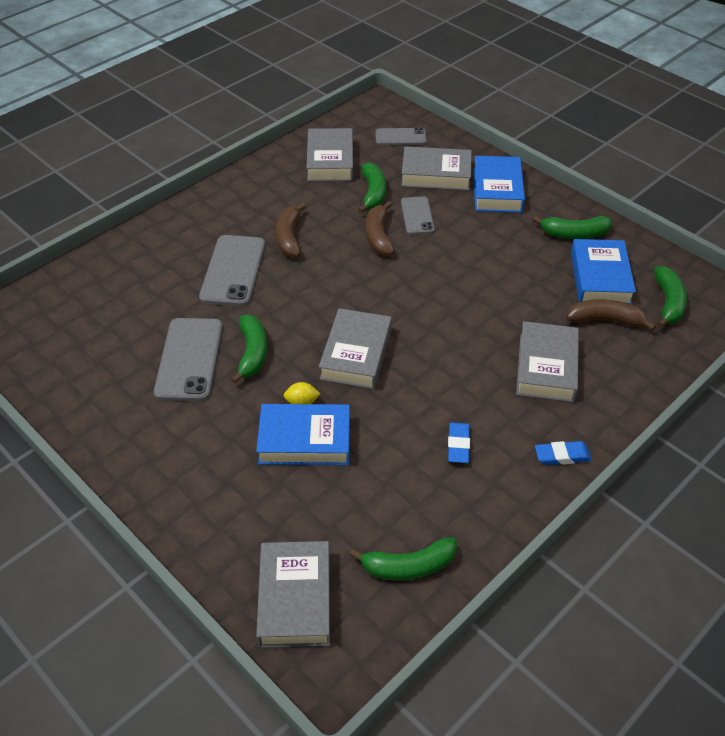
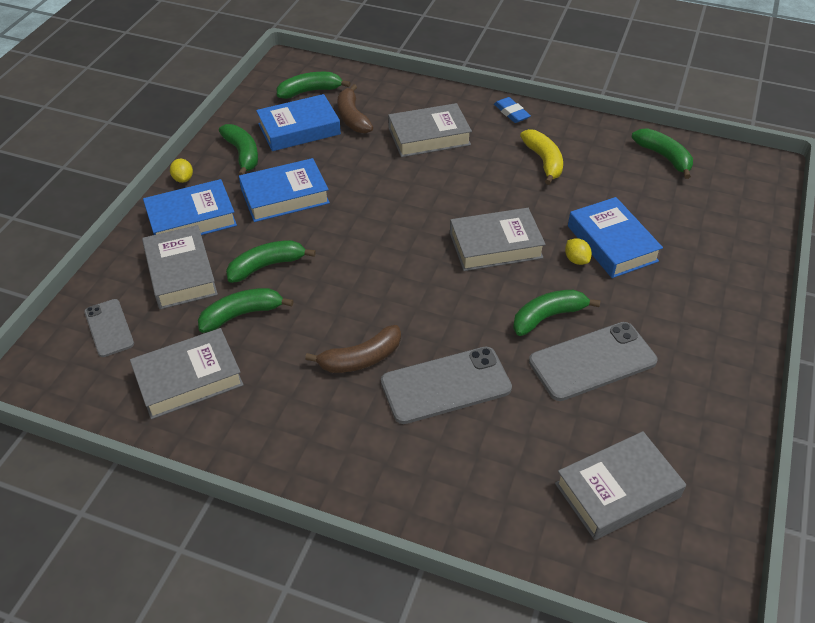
camera: 115 degrees left, 0 degrees up
(295, 598) = (739, 200): grey book -> grey book (617, 490)
(378, 236) = (317, 285): brown banana -> none
(417, 216) = (266, 266): grey phone -> green banana
(458, 445) = (544, 161): blue eraser -> yellow banana
(499, 245) = (285, 196): none -> blue book
(553, 195) = (183, 179): none -> yellow lemon

